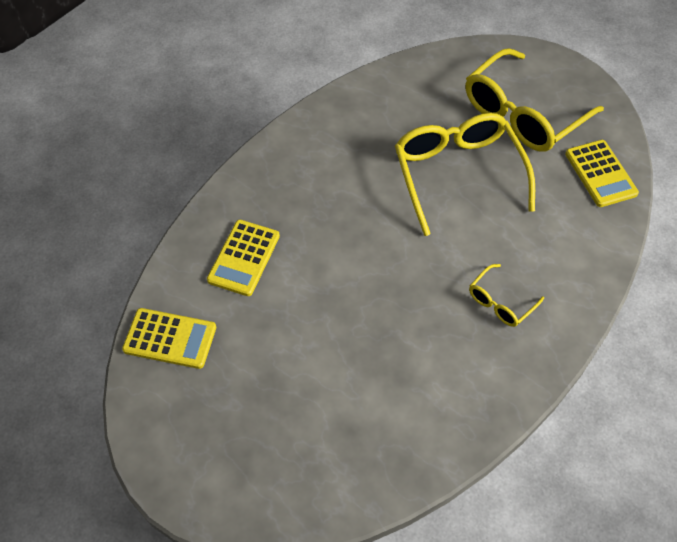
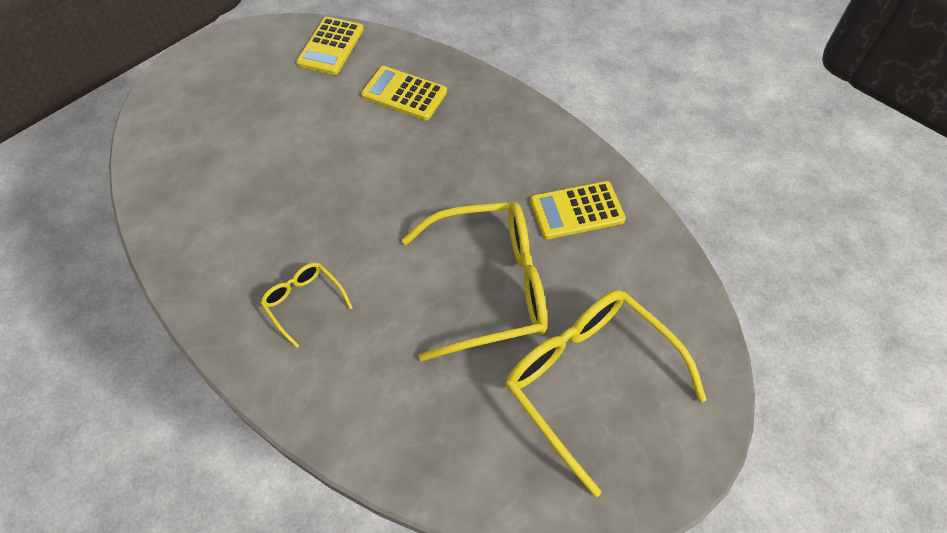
camera: 95 degrees right, 0 degrees up
(600, 174) = (475, 463): yellow calculator -> yellow calculator (576, 210)

